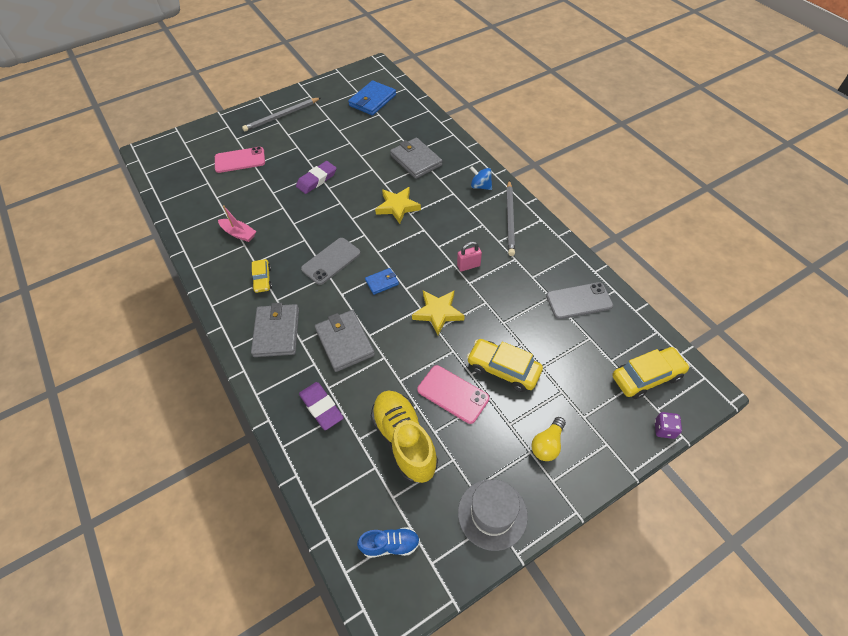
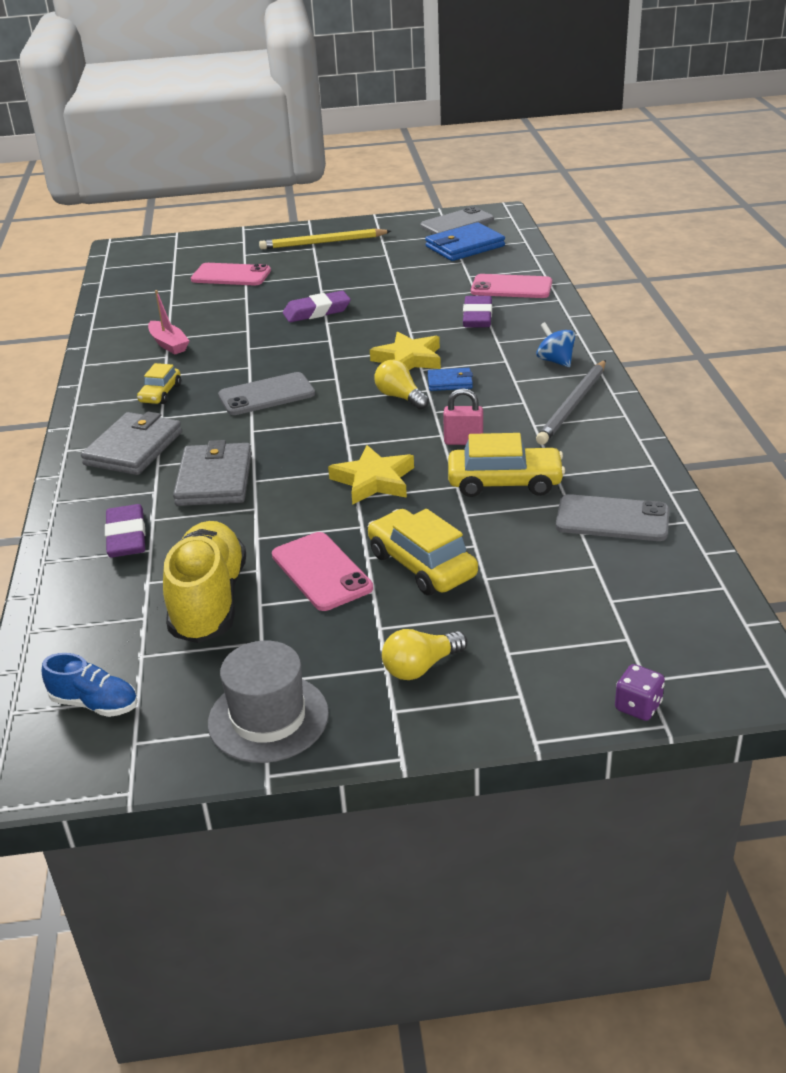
camera: 25 degrees right, 20 degrees down
(281, 116) = (322, 242): grey pencil -> yellow pencil
(355, 80) = (457, 223): none -> grey phone
(382, 282) = (319, 431): blue wallet -> blue wallet (450, 382)
(412, 240) = (400, 397): none -> yellow light bulb
(416, 160) = (477, 317): grey wallet -> purple eraser
(420, 130) = (511, 287): none -> pink phone
(646, 377) = (659, 635): yellow car -> yellow car (505, 482)

